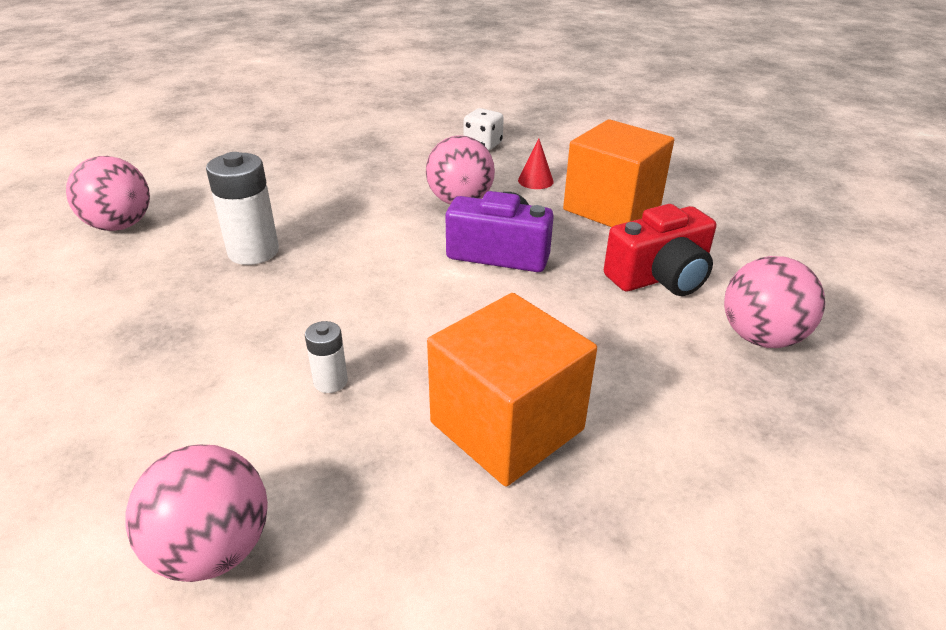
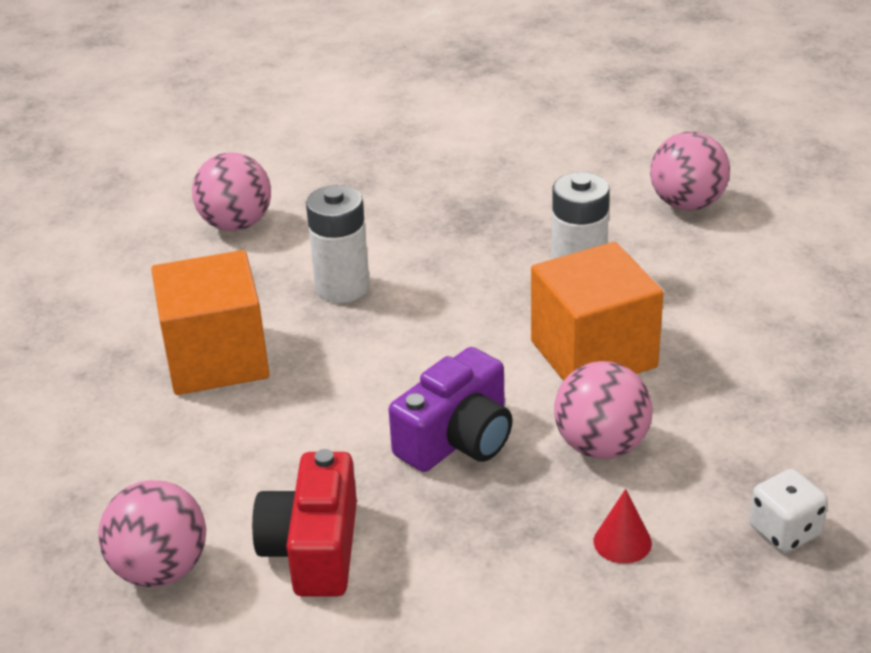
camera: 120 degrees right, 0 degrees up
(330, 381) = (342, 287): white battery -> white battery, size x1.89
(612, 207) = (494, 588): orange cube -> orange cube (593, 354)

